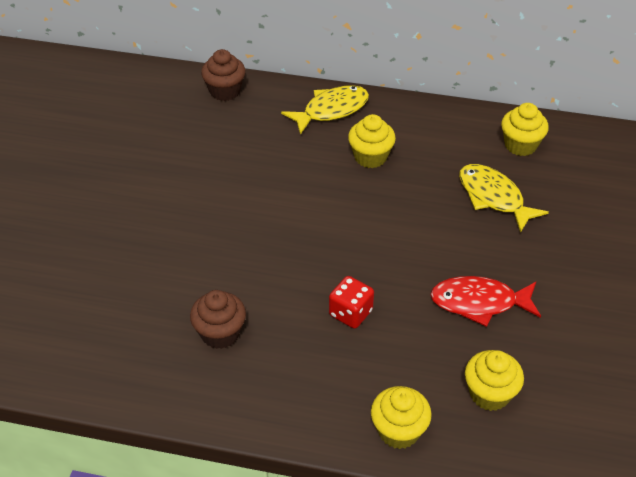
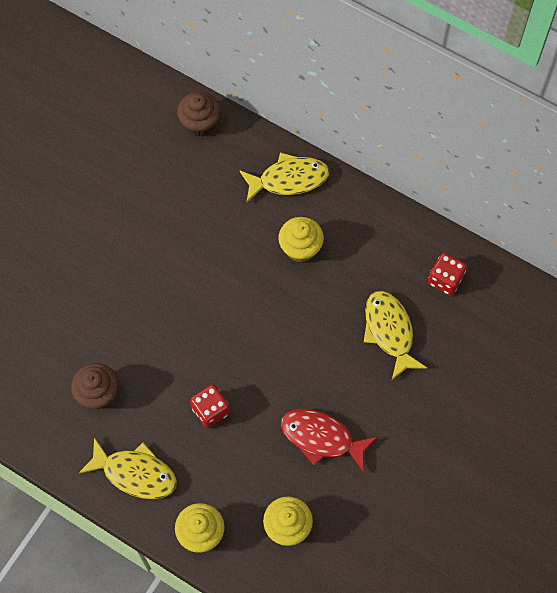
camera: 20 degrees right, 20 degrees up
(296, 396) = (135, 473): none -> yellow fish
(520, 145) = (445, 280): yellow cupcake -> red dice

